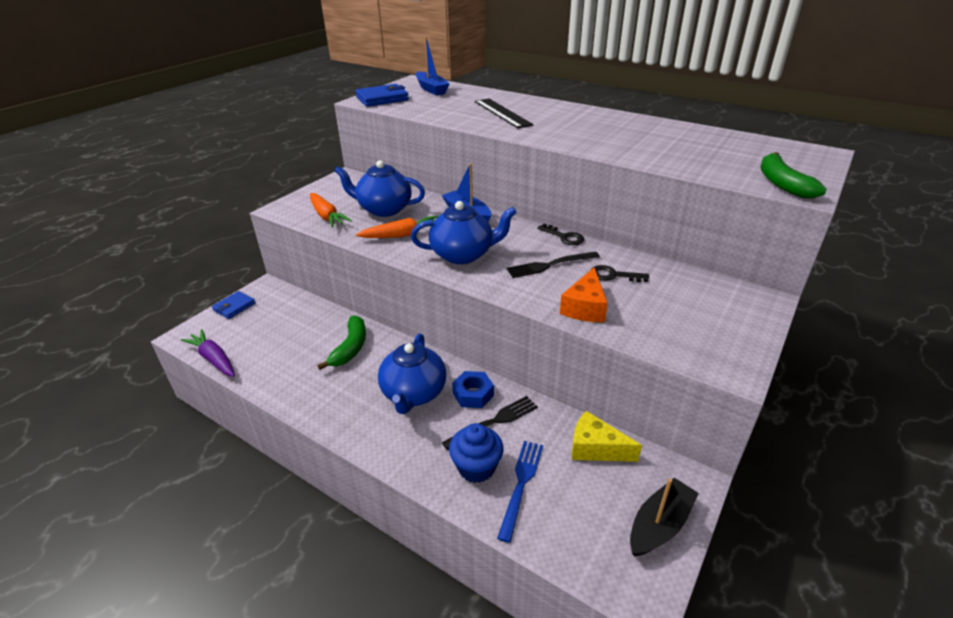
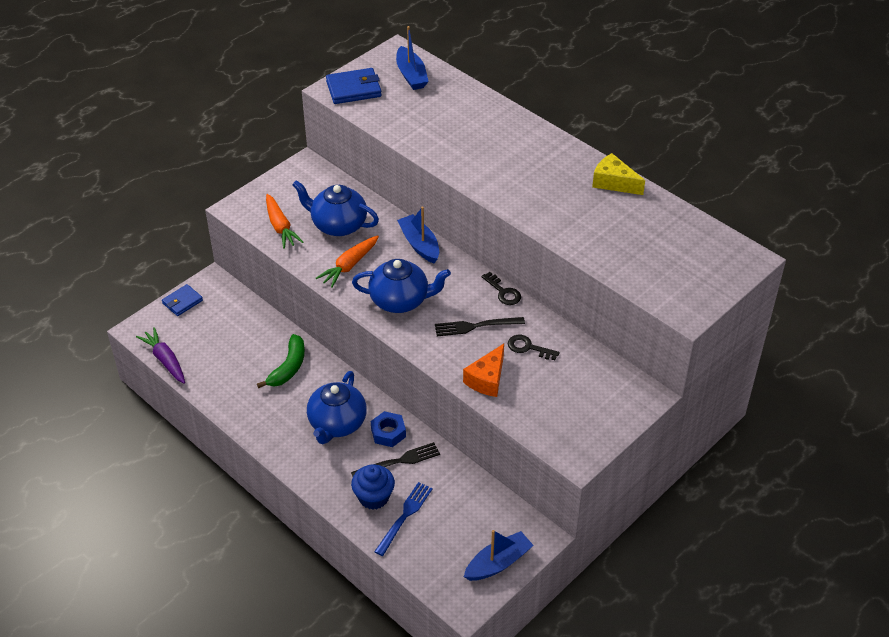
camera: 10 degrees right, 10 degrees up
(402, 235) = (349, 265): orange carrot -> orange carrot turned 135 degrees clockwise
(502, 113) = (472, 139): black ruler -> none
(595, 448) = (475, 497): yellow cheese -> yellow cheese (613, 182)
(659, 525) = (498, 563): black boat -> blue boat
(782, 183) = (677, 298): green banana -> none

